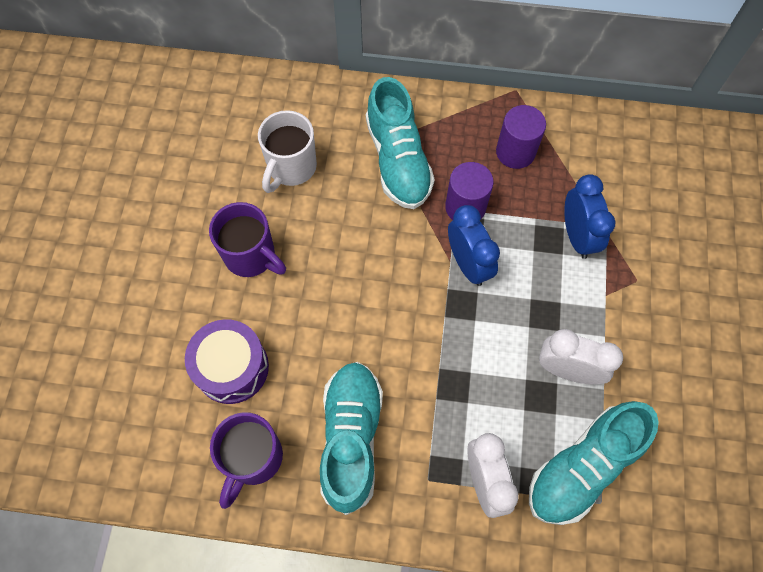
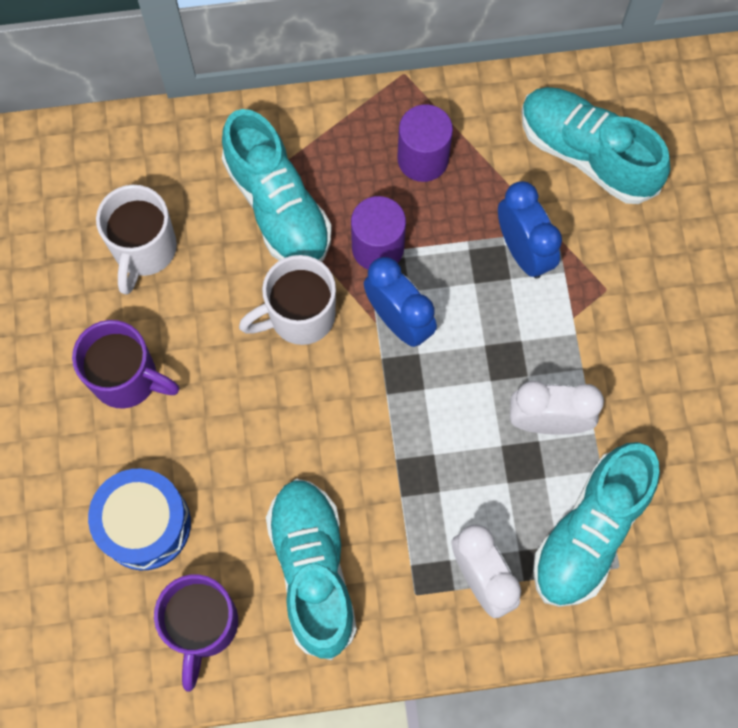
camera: 15 degrees left, 5 degrees up
(232, 367) = (145, 524): purple drum -> blue drum
(393, 242) = (299, 316): none -> white mug
(643, 177) = (587, 154): none -> turquoise shoe

